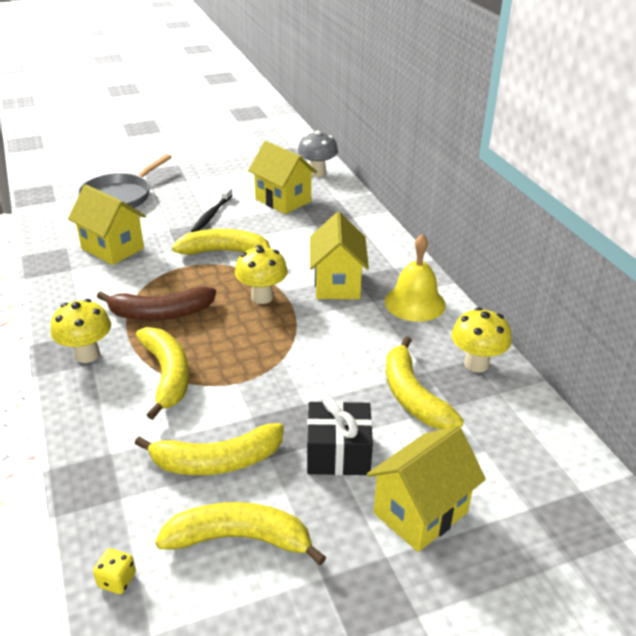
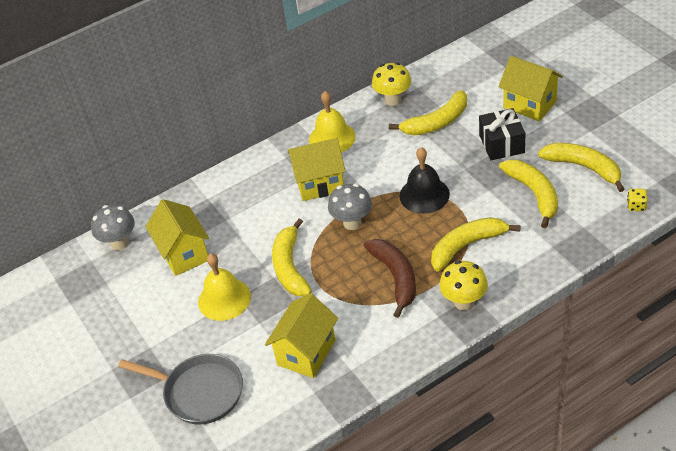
camera: 95 degrees left, 10 degrees up
(212, 215) = (224, 299): black toothbrush -> yellow bell
(239, 538) = (584, 167): yellow banana -> yellow banana turned 135 degrees clockwise
(262, 297) = (352, 223): yellow mushroom -> grey mushroom
(275, 357) = (424, 195): none -> black bell
(283, 200) = (184, 254): yellow house -> yellow house turned 60 degrees counterclockwise

